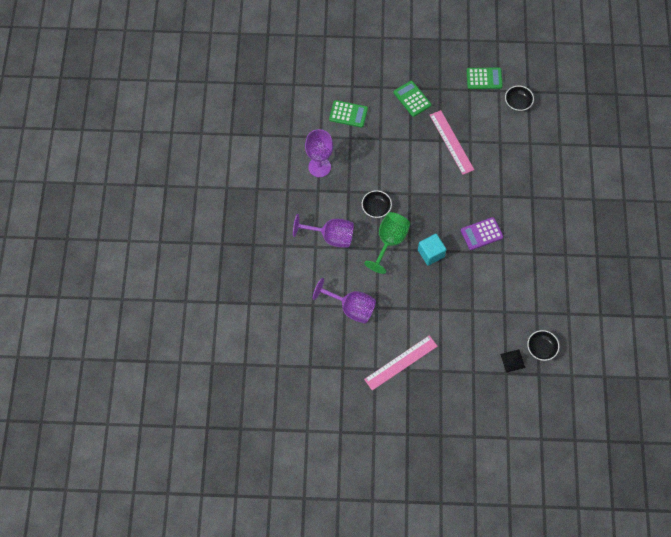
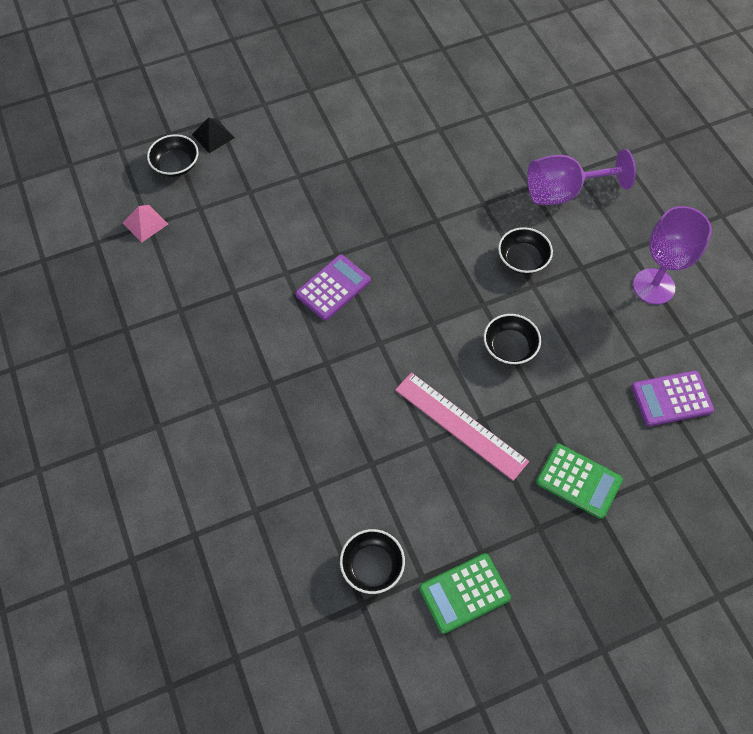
camera: 155 degrees right, 5 degrees down
(348, 114) = (671, 399): green calculator -> purple calculator
(351, 308) = (474, 116): purple goblet -> none
(389, 241) = (472, 220): green goblet -> none
(401, 362) = (369, 80): pink ruler -> none
(409, 167) = (509, 347): none -> black bowl
(431, 253) = (399, 227): turquoise cube -> none
(570, 315) = (145, 223): none -> pink pyramid

